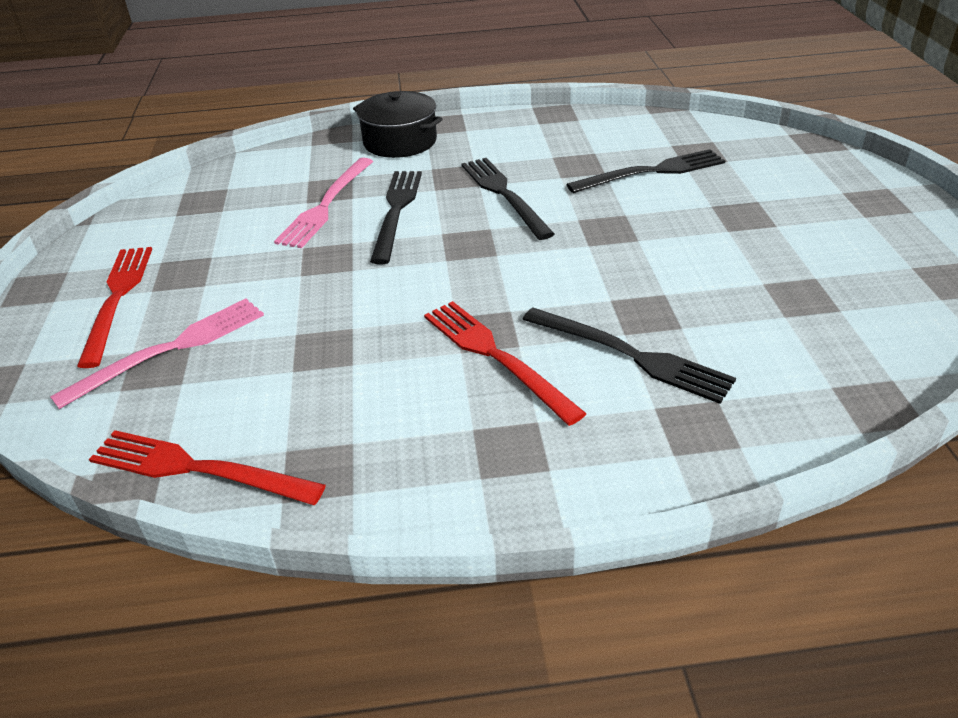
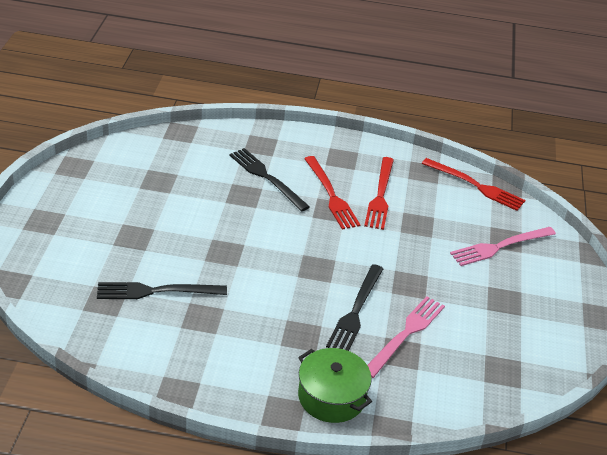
camera: 170 degrees left, 0 degrees up
(117, 299) = (541, 291): red fork -> red fork (380, 195)
(400, 142) = (332, 397): black pot -> green pot
(504, 195) = (274, 303): black fork -> none

